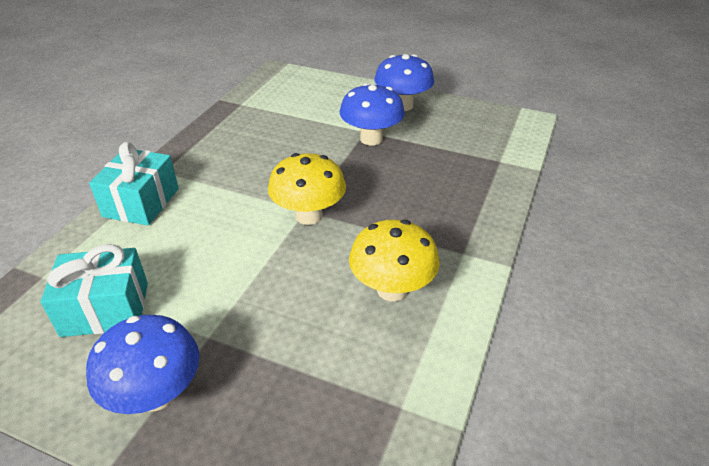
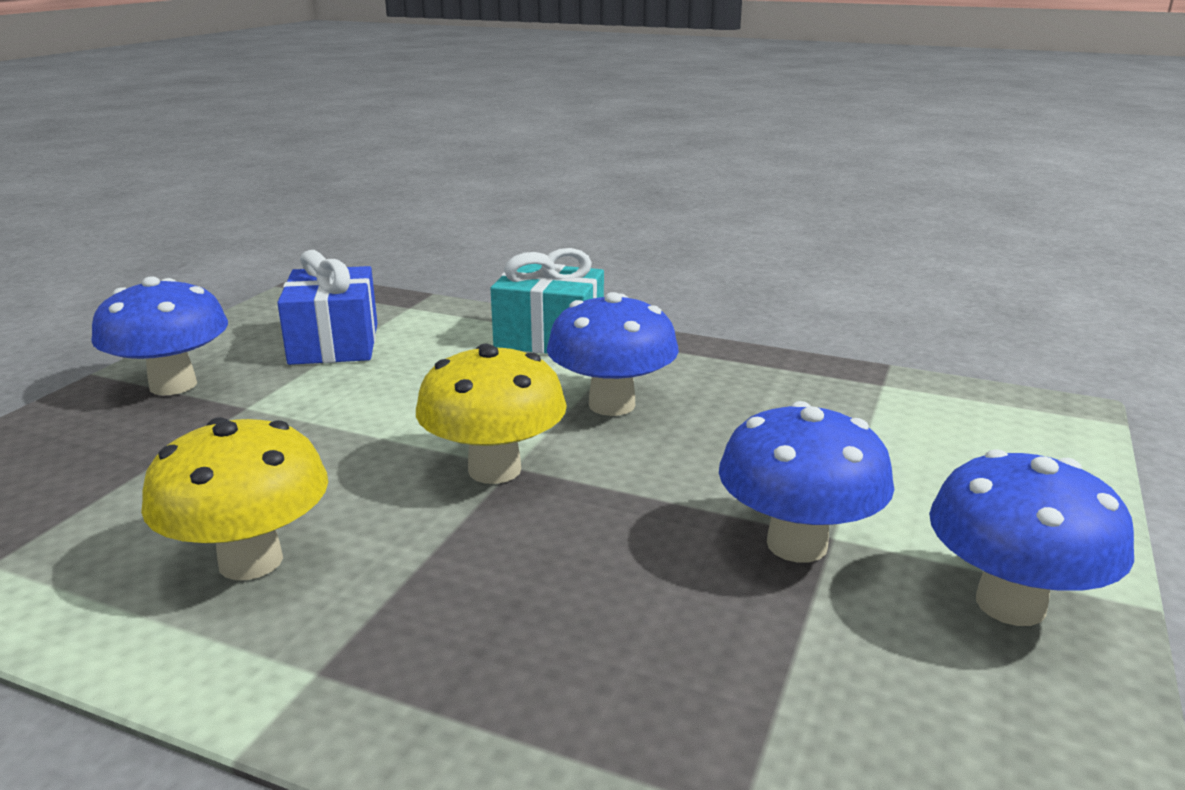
camera: 90 degrees right, 15 degrees down
(105, 309) = (334, 344): turquoise gift -> blue gift
(244, 179) = (612, 405): none -> blue mushroom

